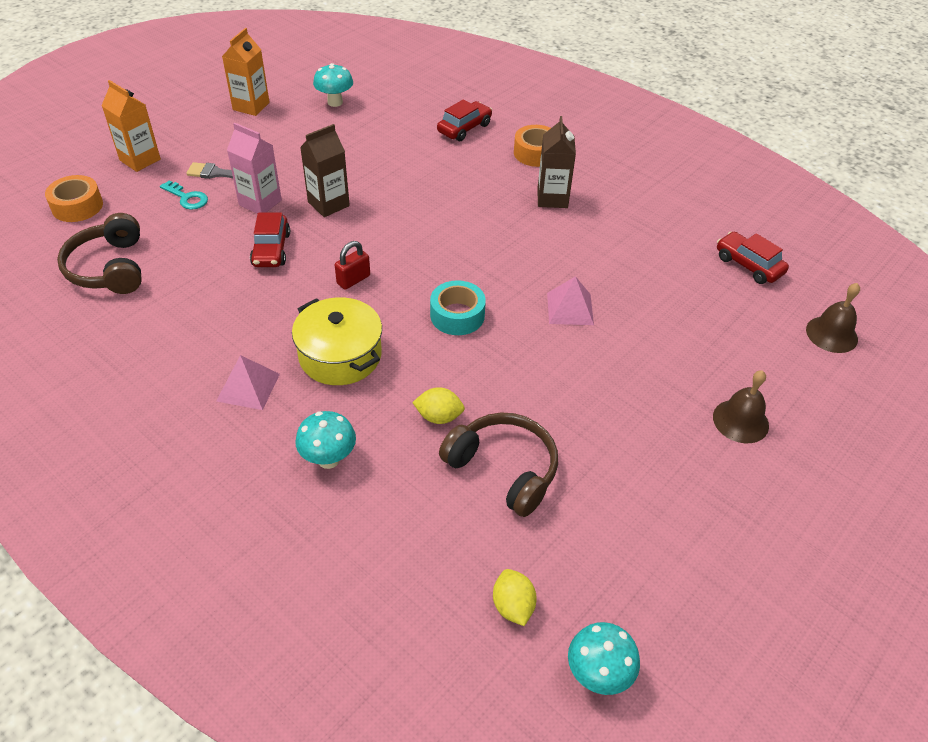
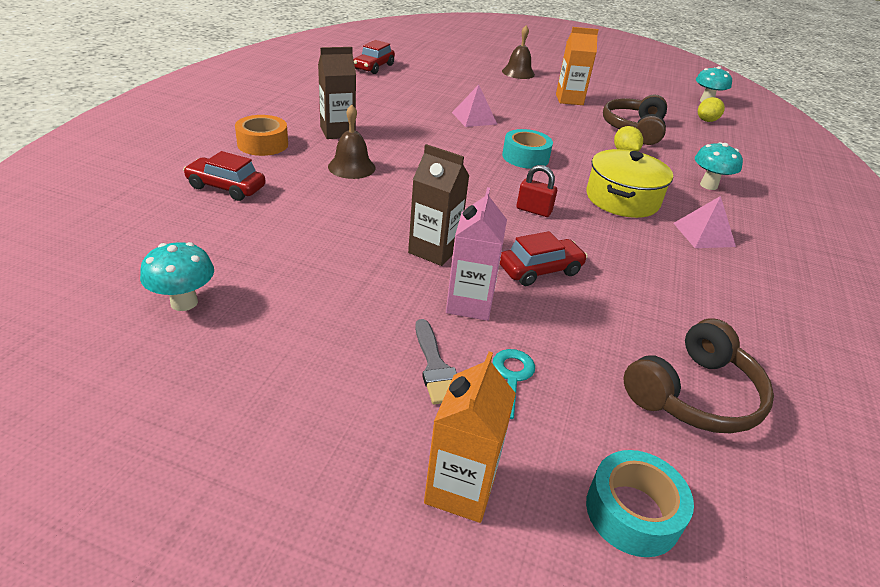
camera: 115 degrees left, 10 degrees down
(77, 206) = (632, 512): orange tape -> turquoise tape
(251, 106) = (221, 399): orange carton -> orange carton (569, 99)
(831, 334) = (422, 51): brown bell -> brown bell (351, 167)

